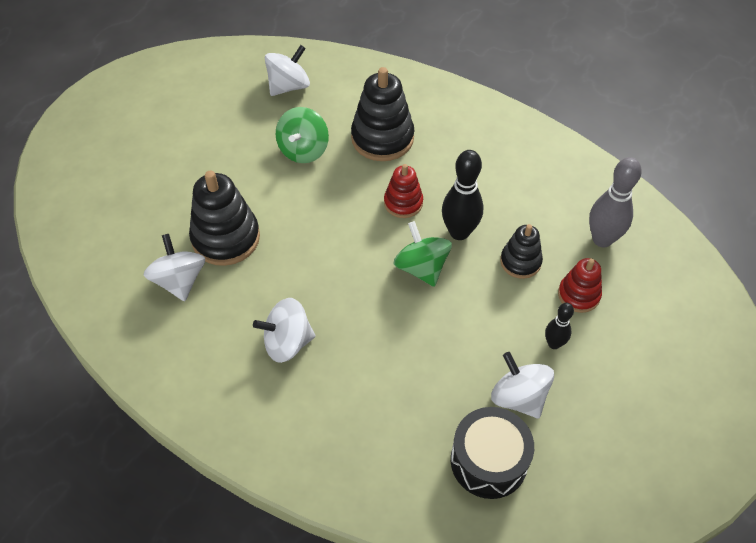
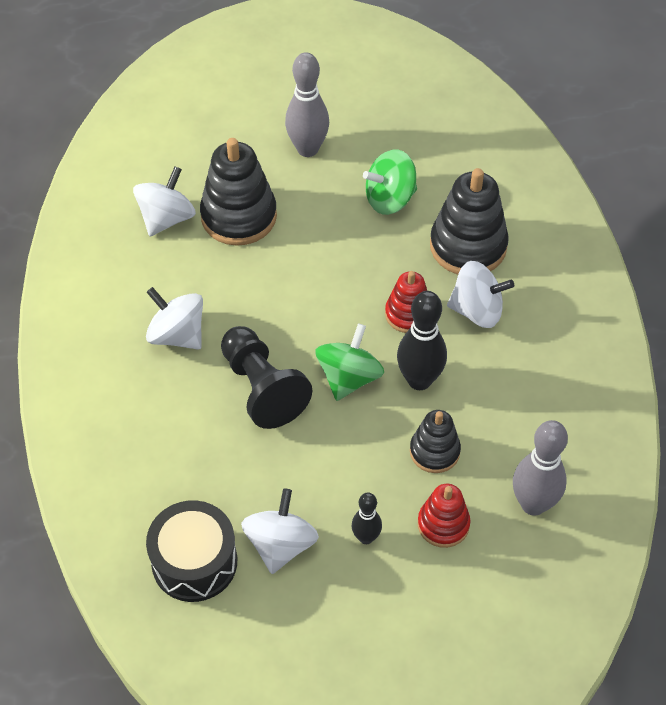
camera: 50 degrees right, 0 degrees up
(214, 163) = (307, 149): none -> grey bowling pin
(289, 86) = (452, 134): white spinning top -> white spinning top (477, 310)
(383, 322) = (262, 388): none -> black pawn

